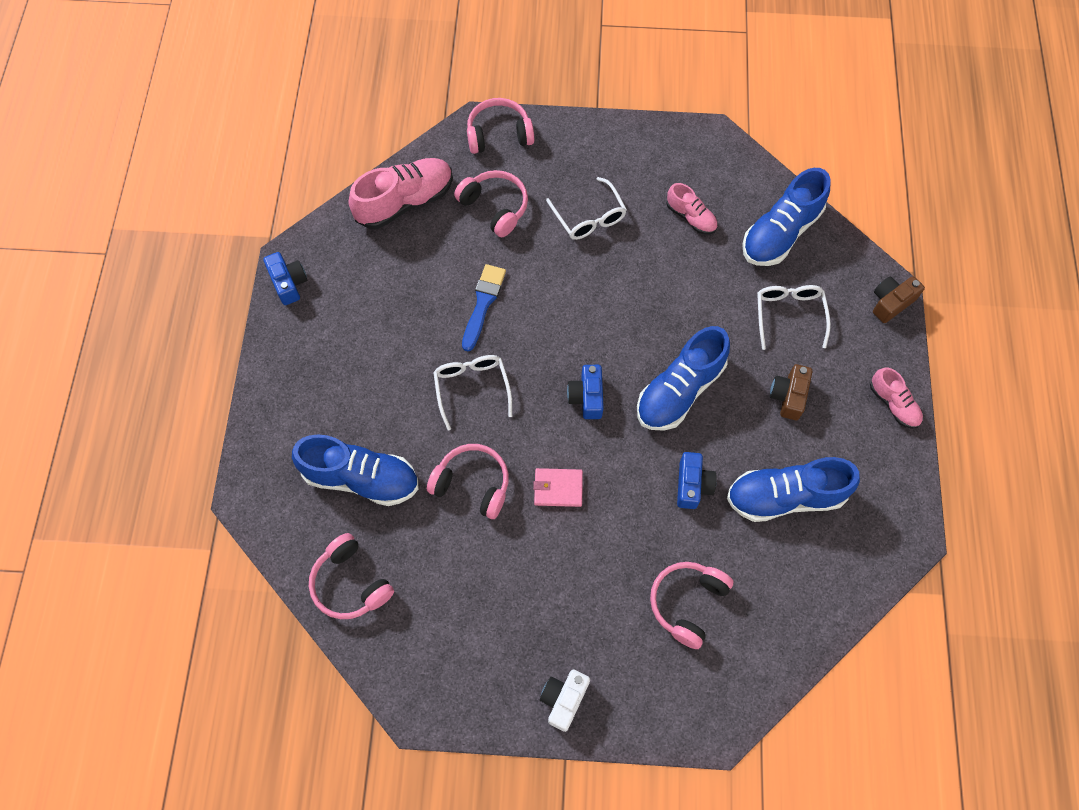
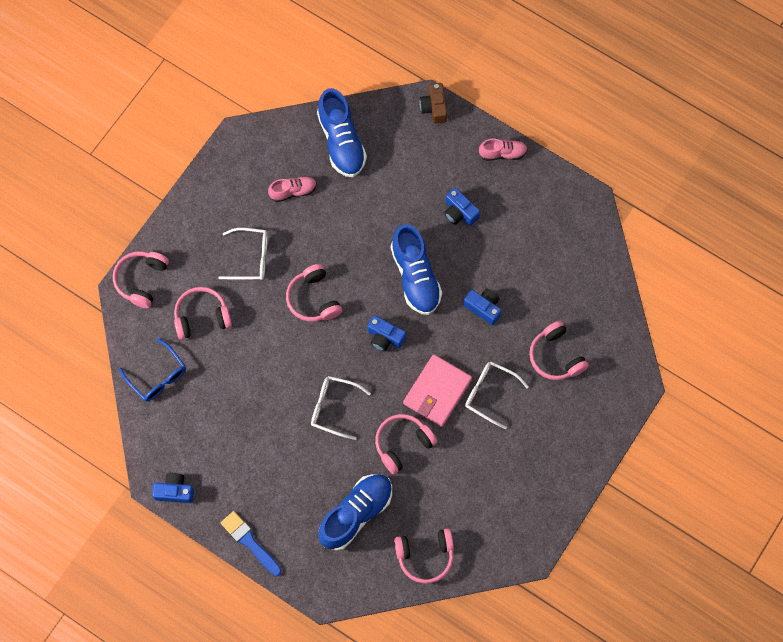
camera: 60 degrees left, 5 degrees up
(405, 202) = (157, 376): pink shoe -> blue glasses
(483, 303) = (274, 366): blue brush -> blue brush (250, 542)
(558, 488) = (437, 391): pink wallet -> pink wallet, size x1.67
(564, 699) = (572, 463): white camera -> none
(584, 301) = (313, 299): none -> pink headphones
(785, 496) = (523, 257): blue shoe -> none
(788, 396) = (459, 212): brown camera -> blue camera
(789, 315) = (404, 175): white glasses -> white glasses (490, 393)

